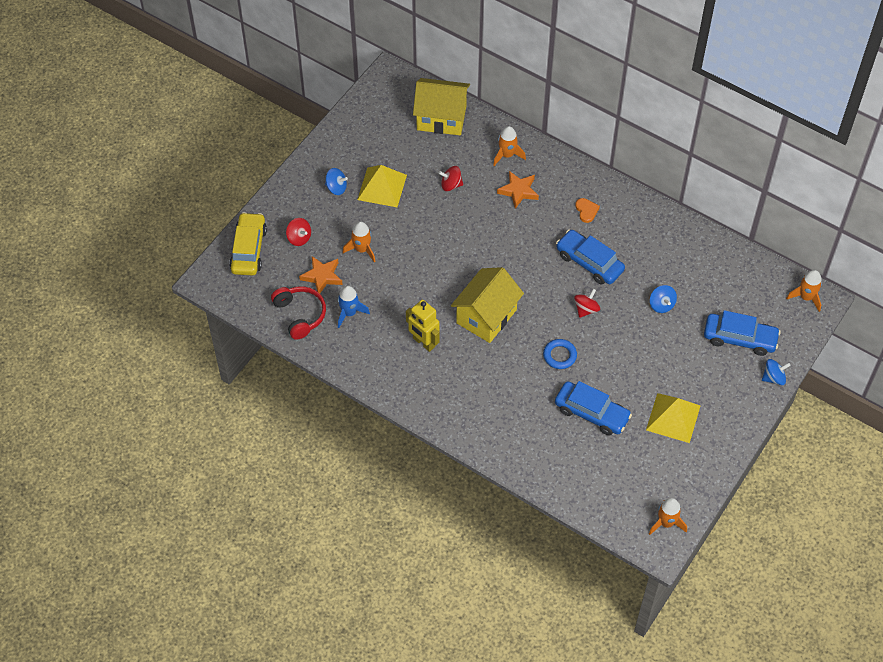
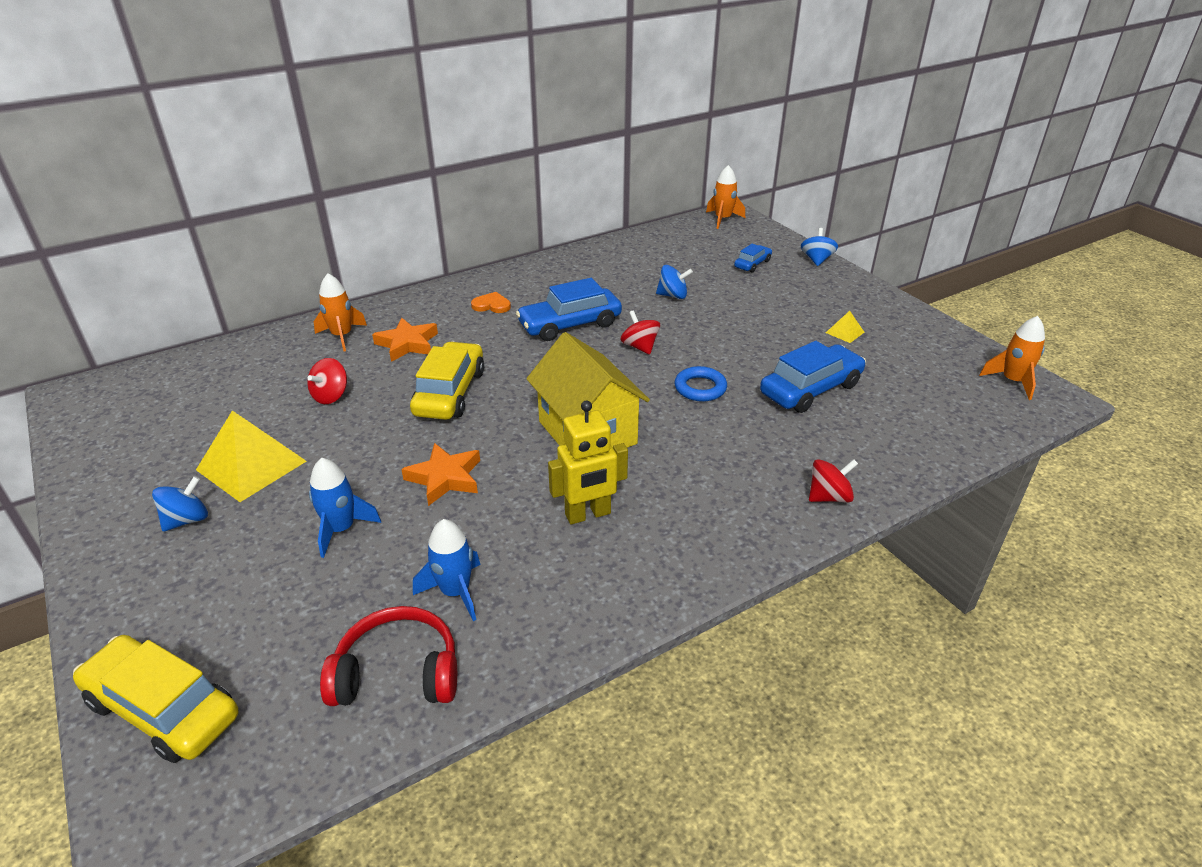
camera: 65 degrees left, 20 degrees down
(299, 238) = (227, 610): red spinning top -> red spinning top (829, 497)
(322, 276) = (343, 605): orange star -> orange star (445, 478)
(362, 249) = (341, 529): orange rocket -> blue rocket
(441, 118) = (213, 370): yellow house -> none
(485, 237) = (450, 392): none -> yellow car
(673, 418) = (845, 332): yellow pyramid -> yellow pyramid, size x0.45
(740, 338) = (752, 264): blue car -> blue car, size x0.53

